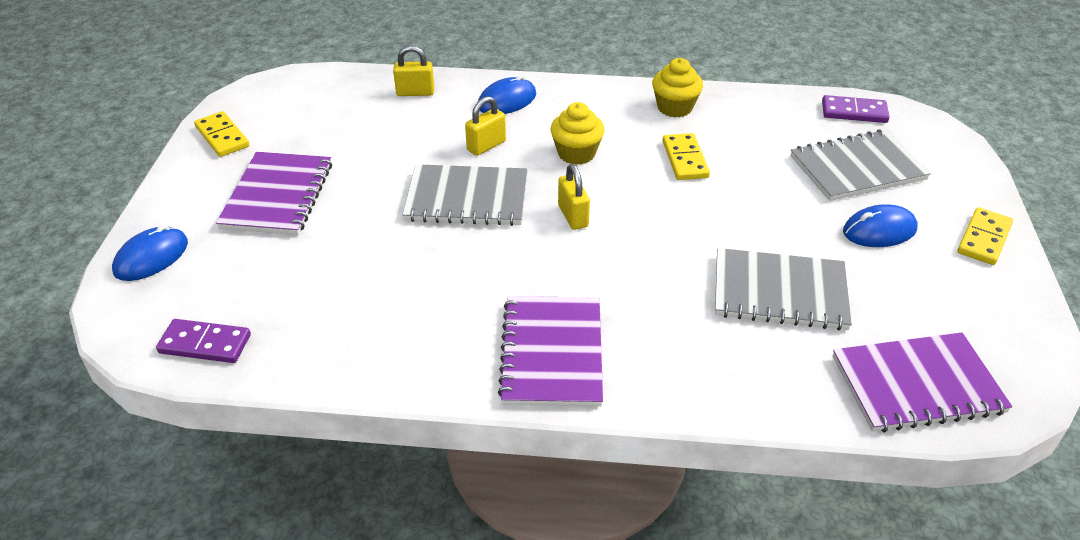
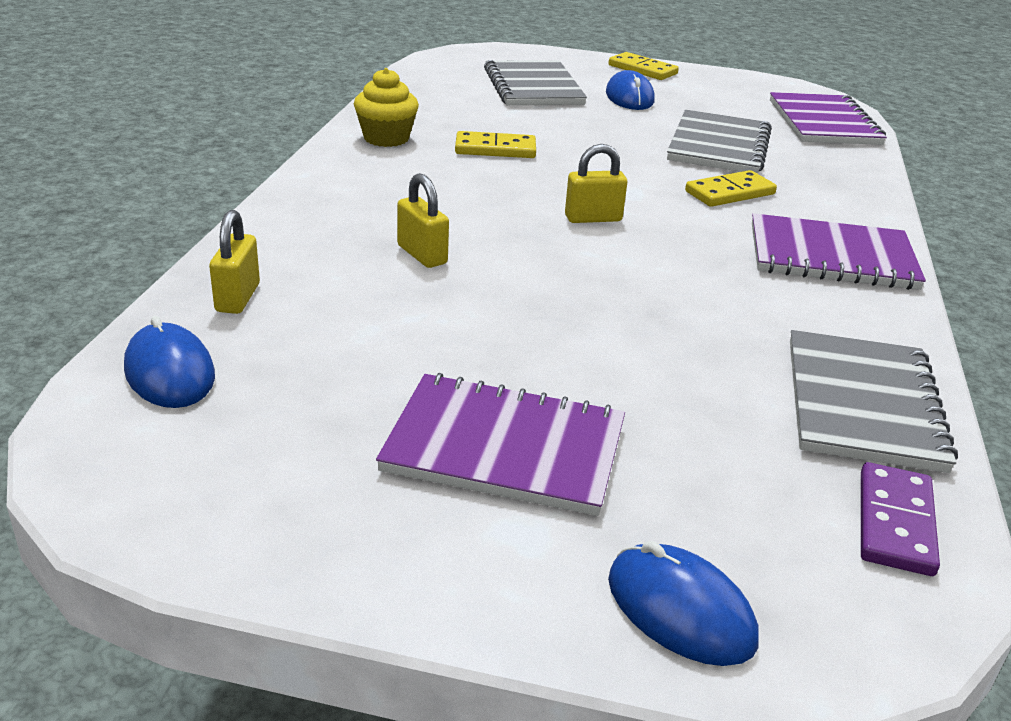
camera: 85 degrees left, 10 degrees down
(222, 137) = (271, 526): yellow domino -> yellow domino (729, 193)
(467, 198) = (545, 279): grey notebook -> grey notebook (862, 403)
(507, 101) = (310, 229): blue mouse -> blue mouse (170, 372)
(576, 153) = (463, 201): yellow cupcake -> none
(854, 112) = (437, 71): purple domino -> none

